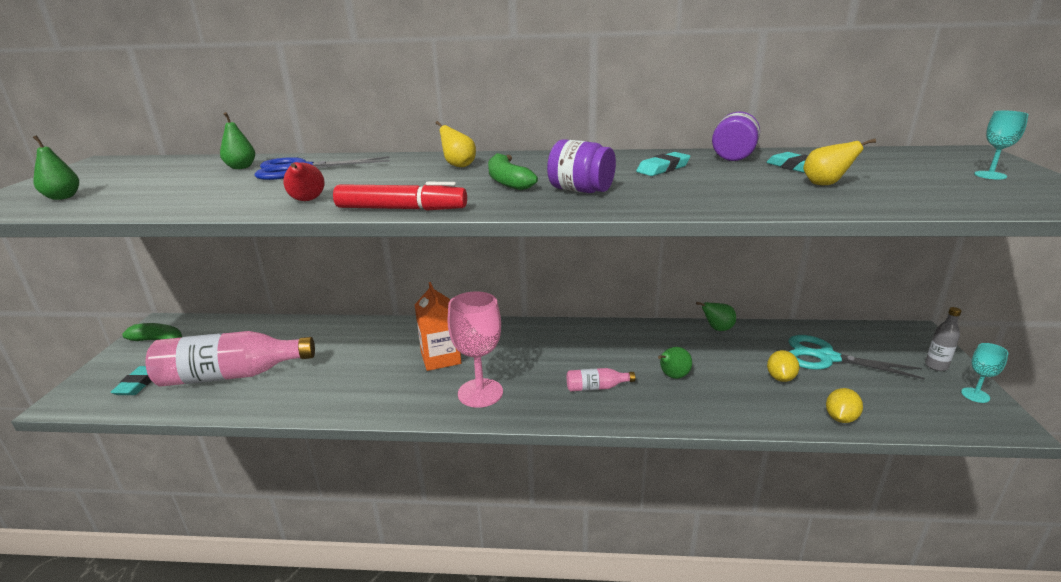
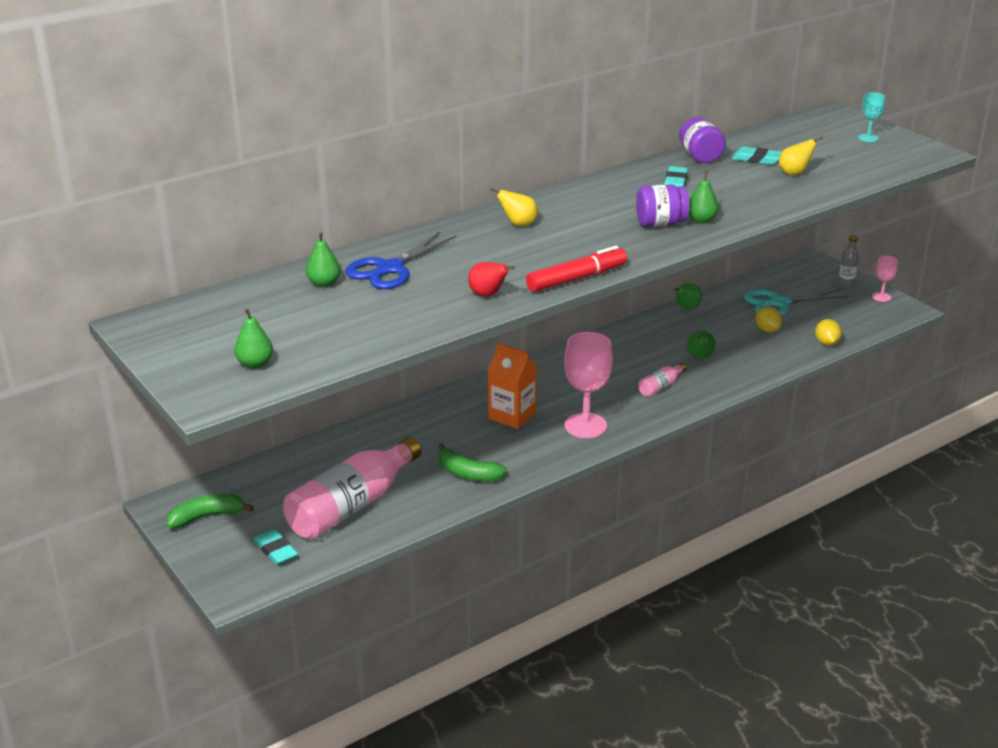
camera: 40 degrees left, 5 degrees up
(508, 181) = (593, 230): green banana -> green banana (467, 473)
(629, 197) = (701, 220): none -> green pear
(975, 395) = (881, 297): turquoise goblet -> pink goblet

